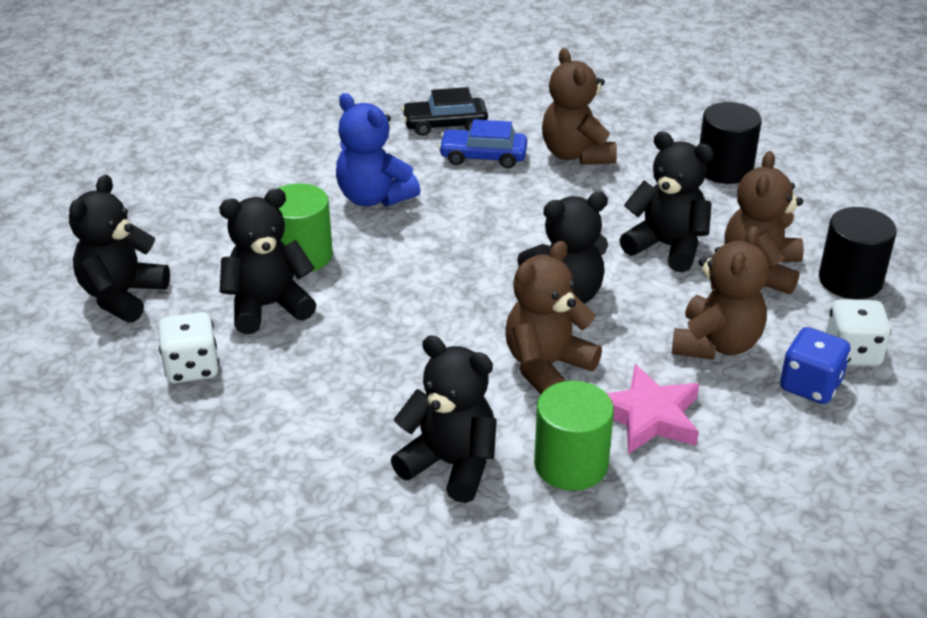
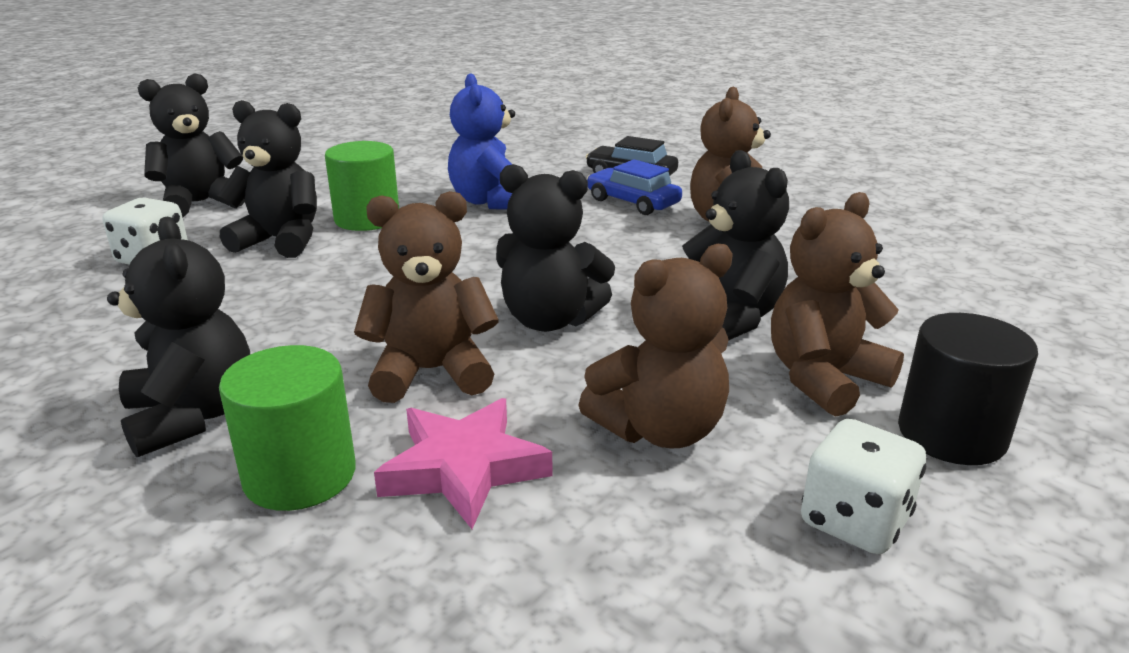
camera: 35 degrees right, 10 degrees down
(724, 169) = (893, 277): black cylinder -> none
(810, 386) = (734, 533): blue dice -> none

